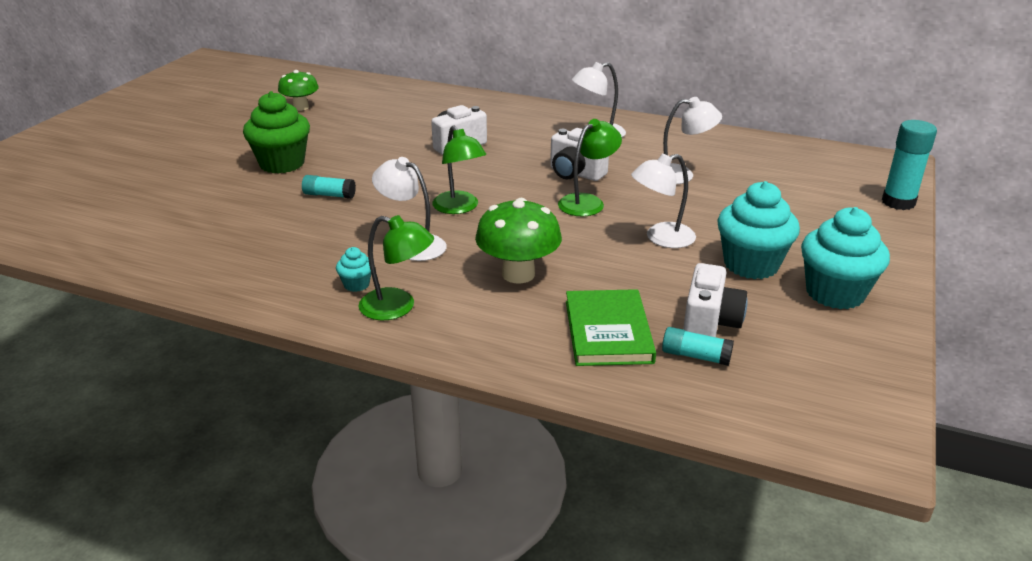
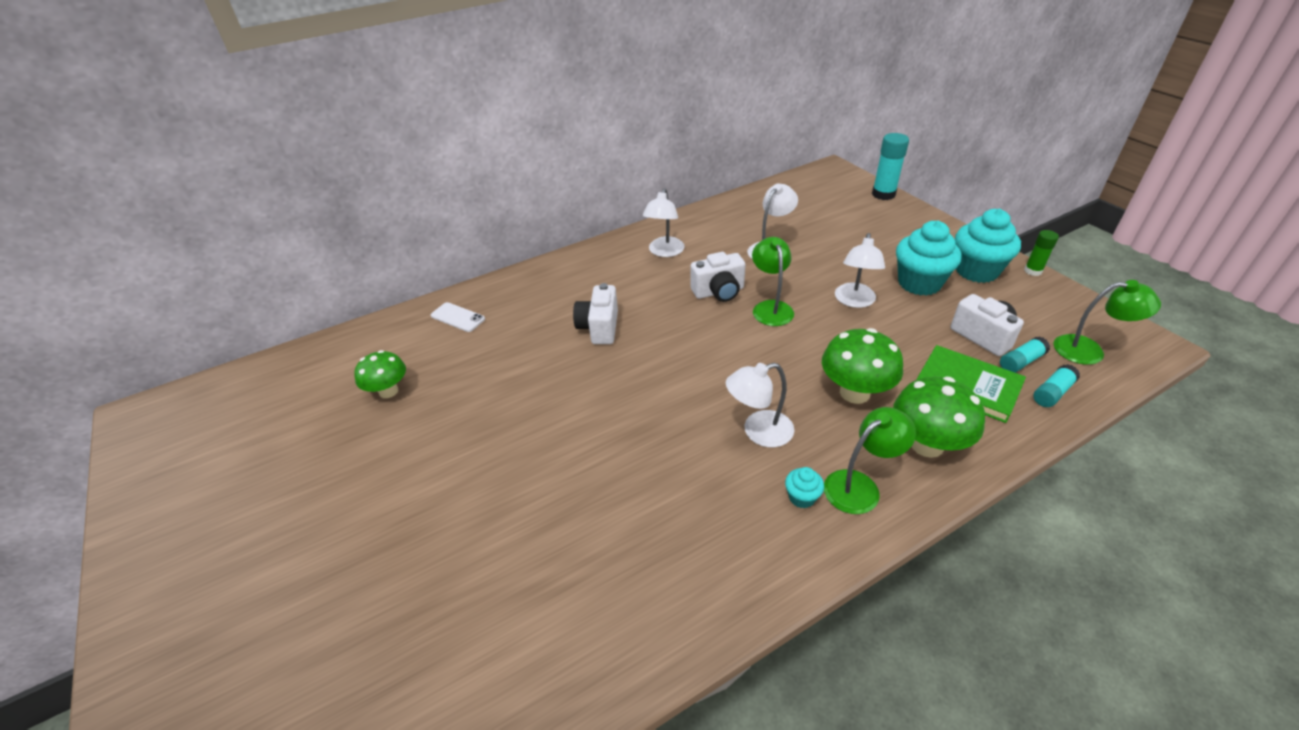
camera: 50 degrees left, 10 degrees up
(282, 163) = (505, 456): green cupcake -> none
(329, 195) = (612, 448): turquoise glue stick -> turquoise glue stick (1052, 393)
(401, 97) = (458, 317): none -> white phone
(459, 208) = (717, 376): green lamp -> green lamp (1089, 350)
(489, 328) = (926, 444): none -> green mushroom
(900, 330) = (1033, 271): none -> green glue stick

